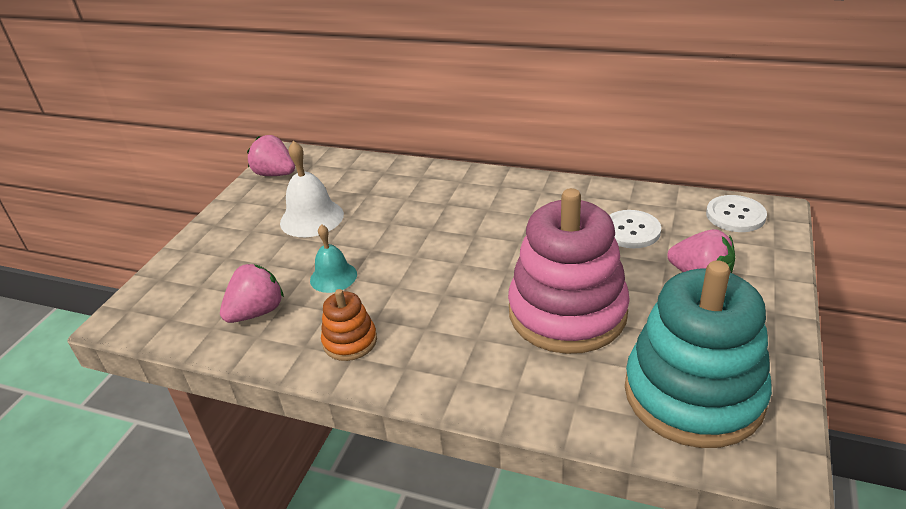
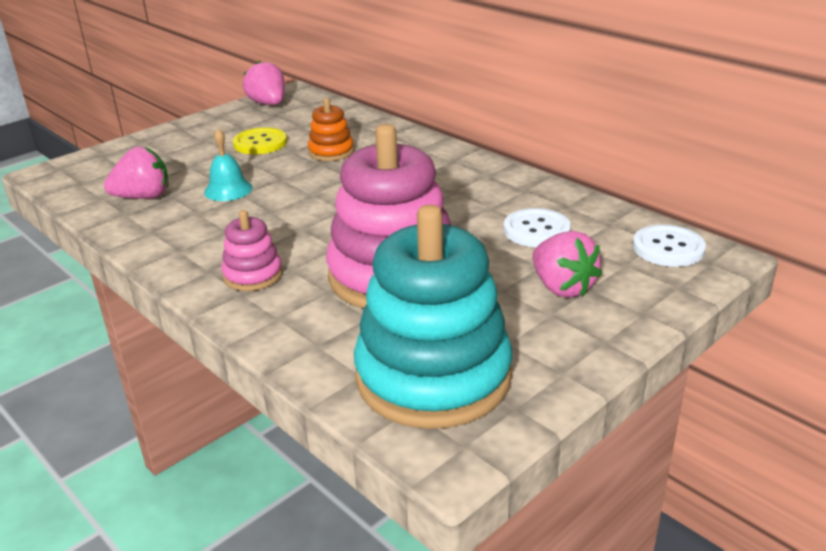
camera: 25 degrees right, 5 degrees down
(312, 218) = (260, 143): white bell -> yellow button
(350, 341) = (188, 238): orange stacking toy -> orange stacking toy (331, 152)
(450, 356) = (253, 275): none -> pink stacking toy

